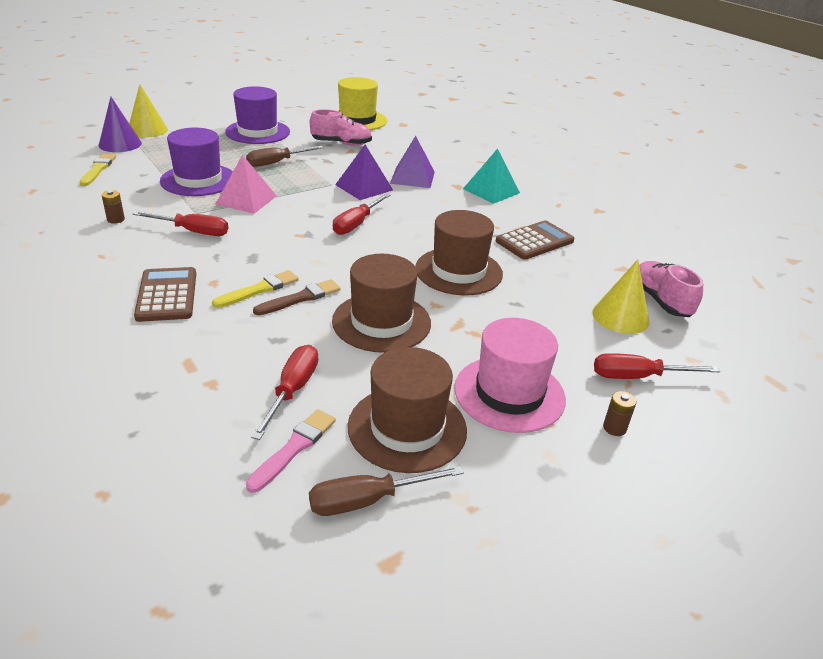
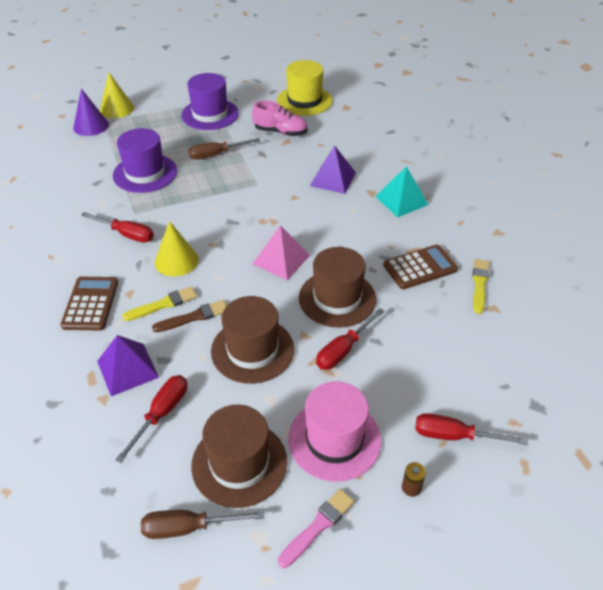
camera: 15 degrees right, 10 degrees up
(98, 169) = (67, 156): yellow brush -> yellow brush (479, 284)
(116, 219) = (69, 216): brown battery -> none
(246, 200) = (178, 199): pink pyramid -> pink pyramid (281, 259)
(294, 448) = (148, 470): pink brush -> pink brush (318, 526)
(356, 224) = (265, 234): red screwdriver -> red screwdriver (343, 350)
(364, 187) = (284, 189): purple pyramid -> purple pyramid (127, 369)
(620, 316) = (466, 366): yellow cone -> yellow cone (176, 261)
(660, 301) = (512, 351): pink shoe -> none

